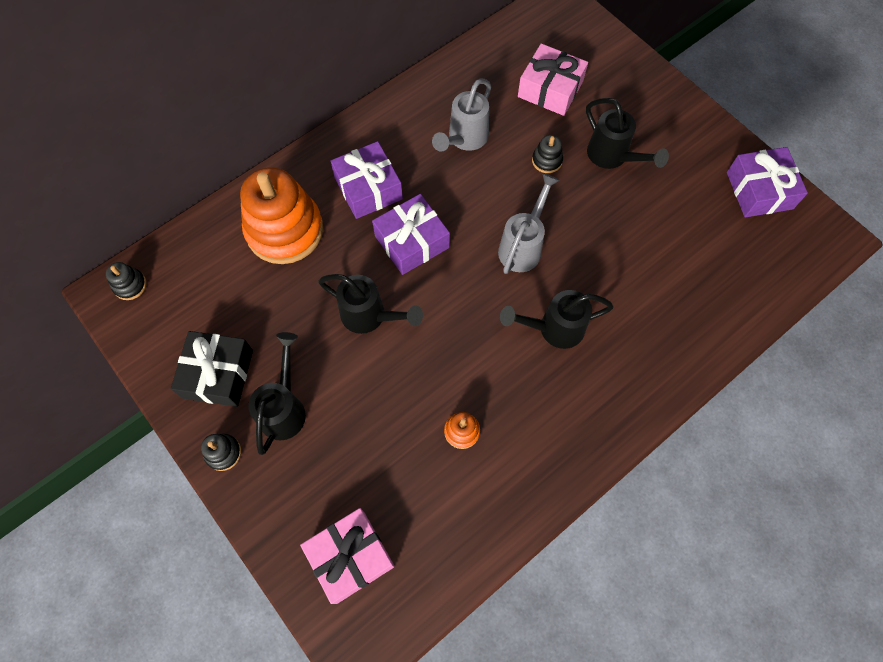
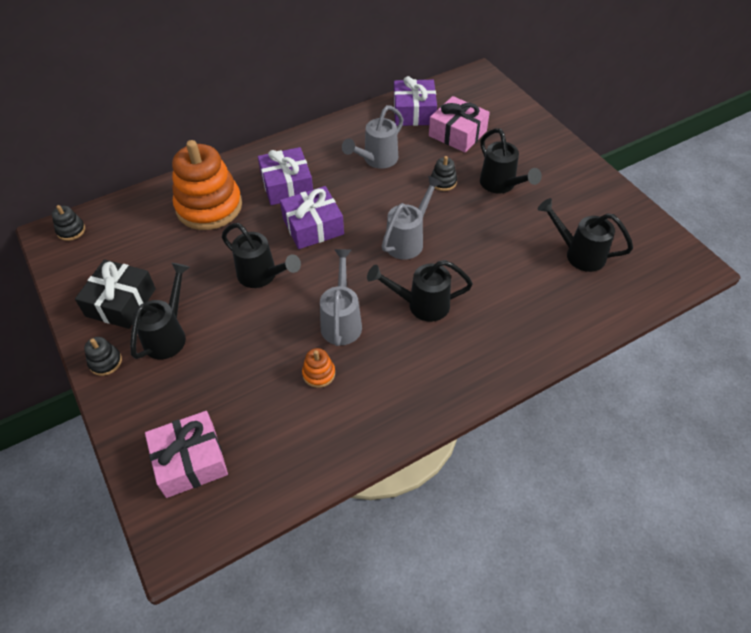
camera: 10 degrees right, 15 degrees down
(472, 361) = (342, 321): none -> grey watering can
(711, 238) = (578, 254): none -> black watering can
(759, 190) = (629, 223): purple gift -> purple gift (414, 112)

